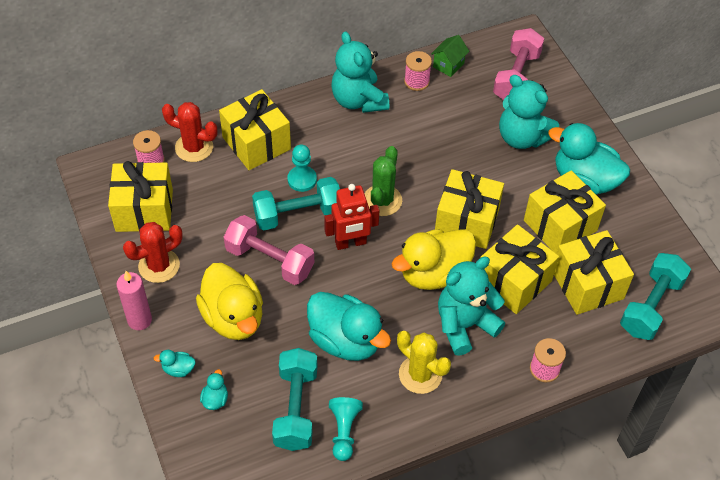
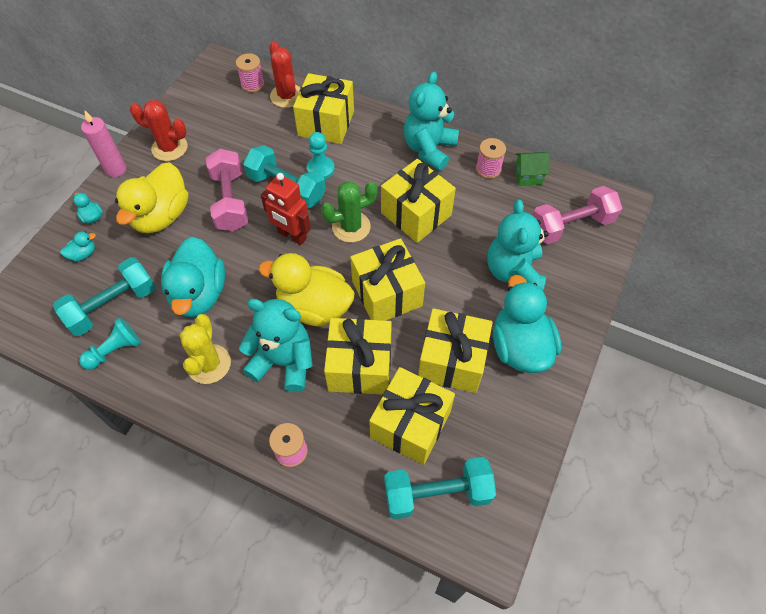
camera: 50 degrees right, 5 degrees up
(144, 210) = (208, 109): yellow gift -> yellow gift (416, 214)

